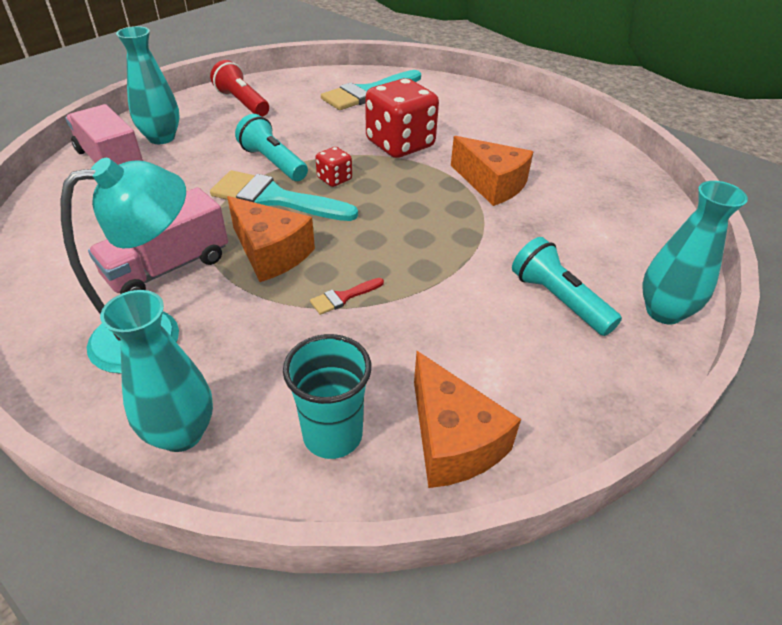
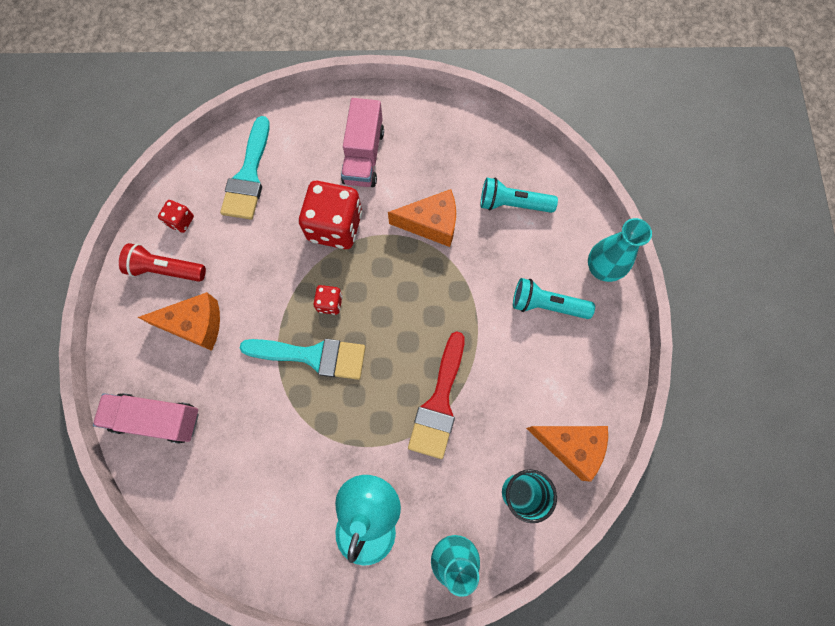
camera: 40 degrees left, 30 degrees up
(161, 138) = (158, 363): turquoise vase -> none
(168, 268) = (319, 470): pink truck -> pink truck (363, 156)
(271, 253) = (364, 405): orange cheese -> orange cheese (195, 325)
(273, 162) = (270, 321): turquoise flashlight -> turquoise flashlight (512, 204)
(275, 198) = (313, 356): turquoise brush -> turquoise brush turned 150 degrees counterclockwise
(288, 89) = (181, 221): none -> red dice
(343, 297) = (439, 403): red brush -> red brush, size x2.28

